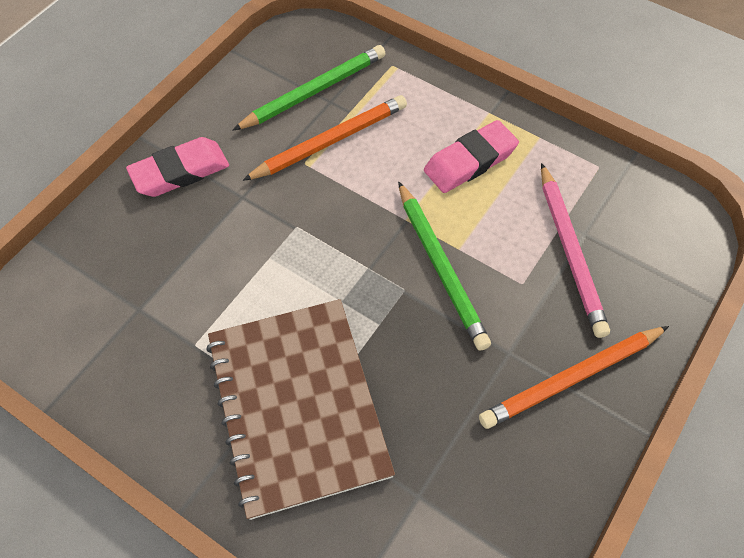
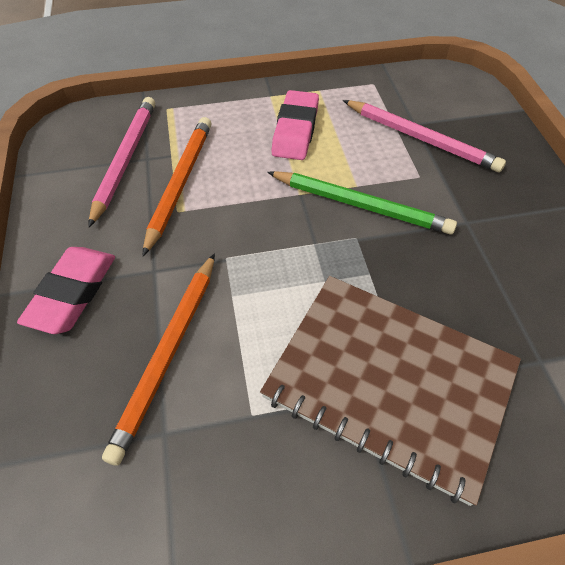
camera: 45 degrees left, 5 degrees down
(314, 91) = (125, 159): green pencil -> pink pencil
(571, 378) = (518, 207): orange pencil -> orange pencil (168, 354)

